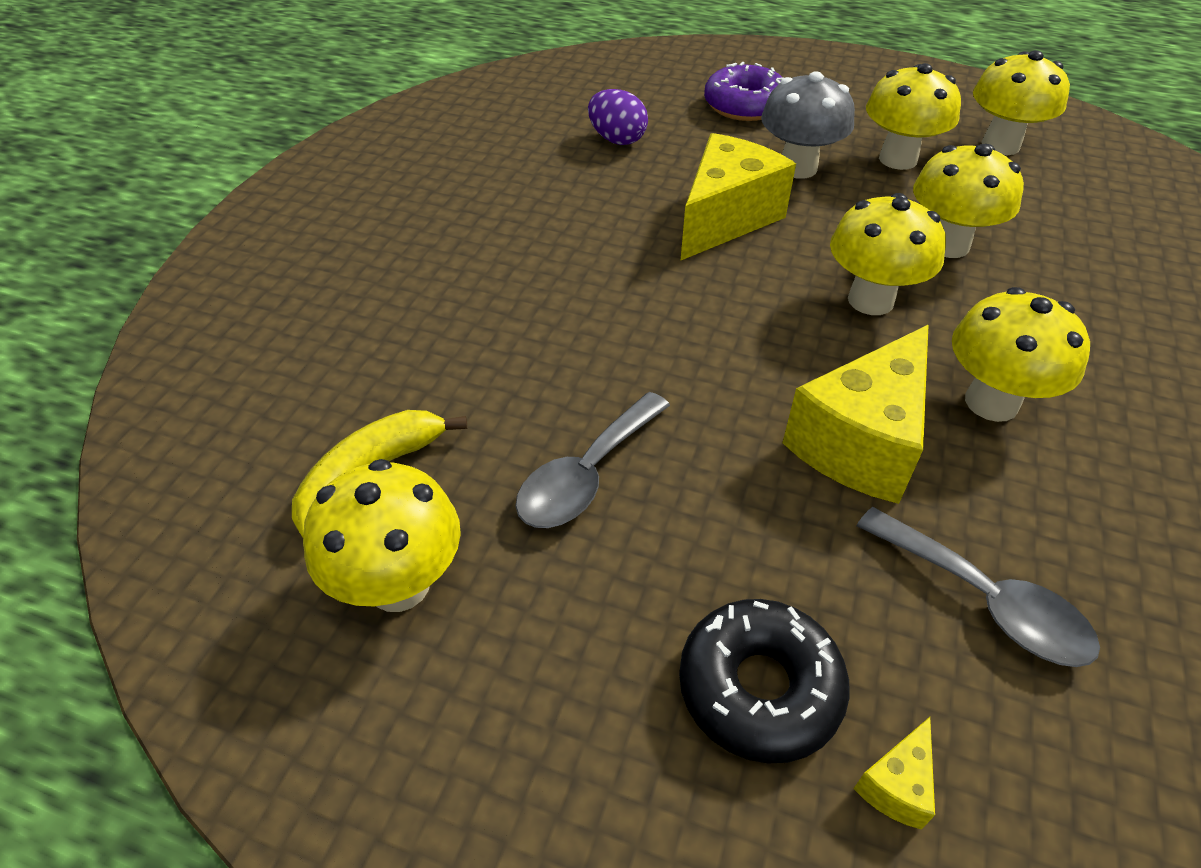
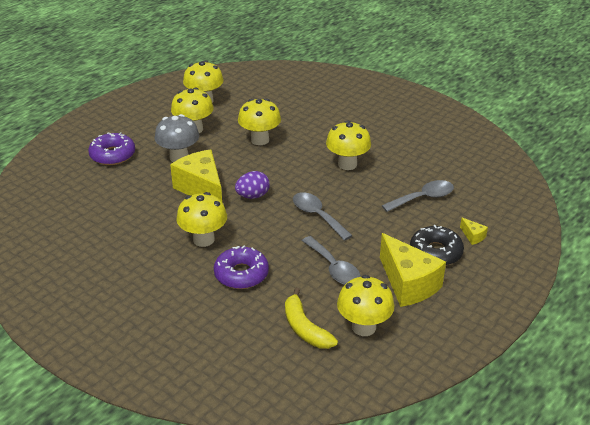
camera: 70 degrees left, 10 degrees down
(504, 336) = (241, 274): none -> purple donut
(617, 139) = (109, 203): purple egg -> purple egg (253, 196)
(755, 399) = (317, 216): none -> grey spoon
(860, 442) = (350, 199): yellow cheese -> yellow cheese (408, 284)
(870, 300) = (280, 170): yellow mushroom -> yellow mushroom (203, 239)

